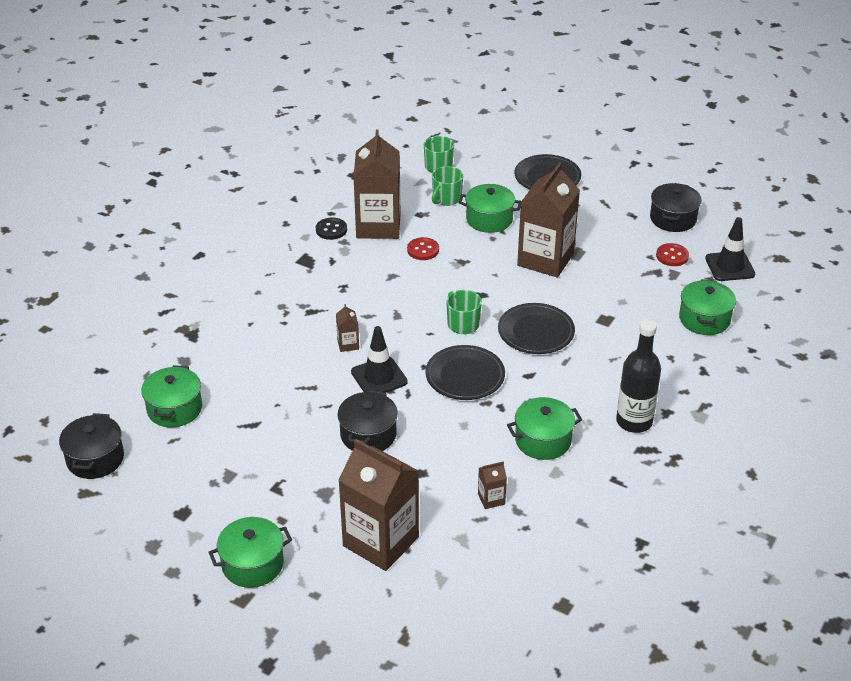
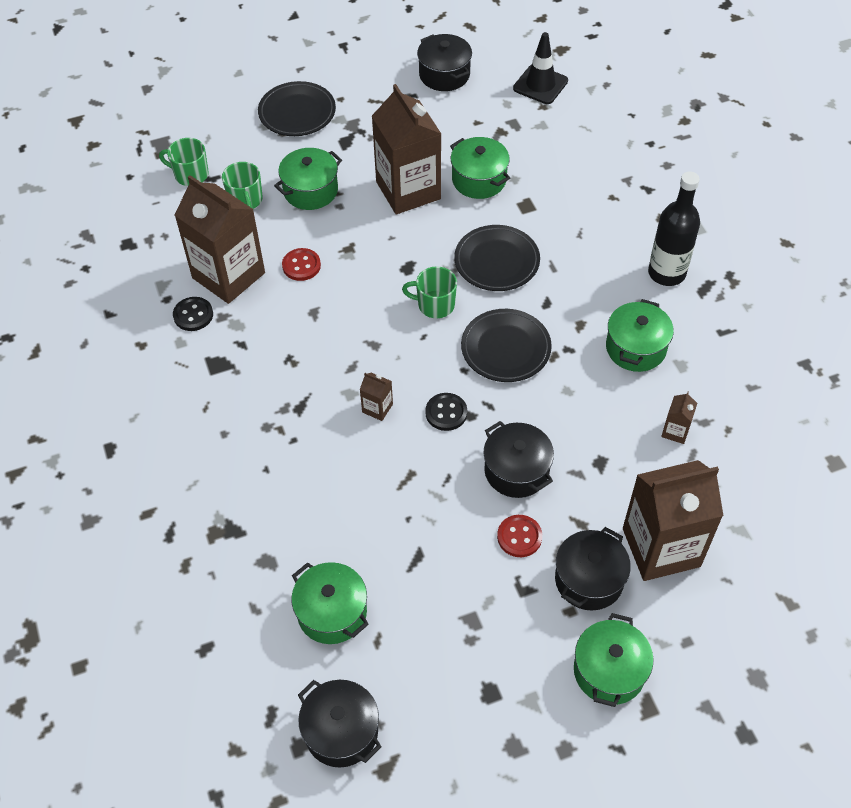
camera: 50 degrees left, 15 degrees up
(316, 517) = (589, 580): none -> black pot
(379, 377) = (446, 413): black traffic cone -> black button
(672, 256) = (490, 109): red button -> red button (519, 537)
(704, 319) = (588, 145): green pot -> green pot (479, 180)

